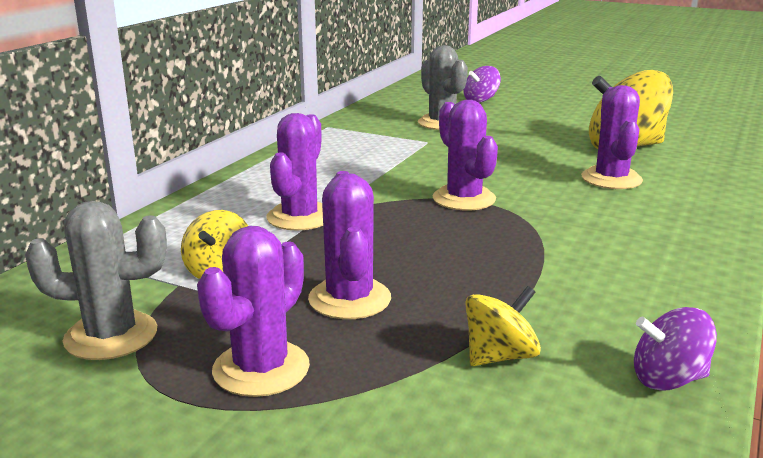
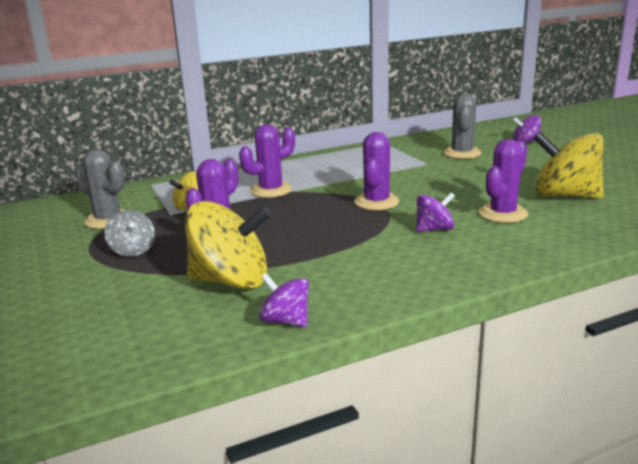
camera: 40 degrees right, 0 degrees up
(261, 369) = (133, 250): purple cactus -> grey spinning top
(499, 356) = (231, 281): yellow spinning top -> yellow spinning top, size x1.89
(586, 213) = (434, 229): none -> purple spinning top

